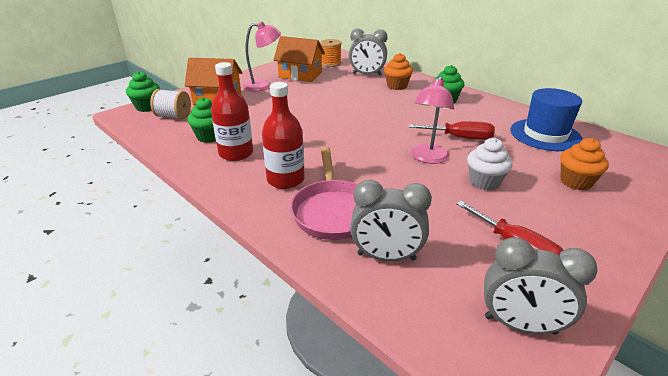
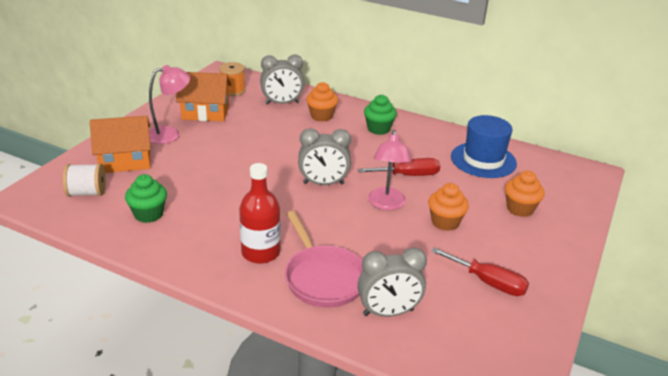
camera: 20 degrees left, 0 degrees up
(147, 107) = (44, 185): green cupcake -> none
(236, 153) = (191, 230): red bottle -> none
(484, 182) = (445, 222): white cupcake -> orange cupcake
(520, 325) = (508, 346): grey clock -> grey clock (323, 183)

